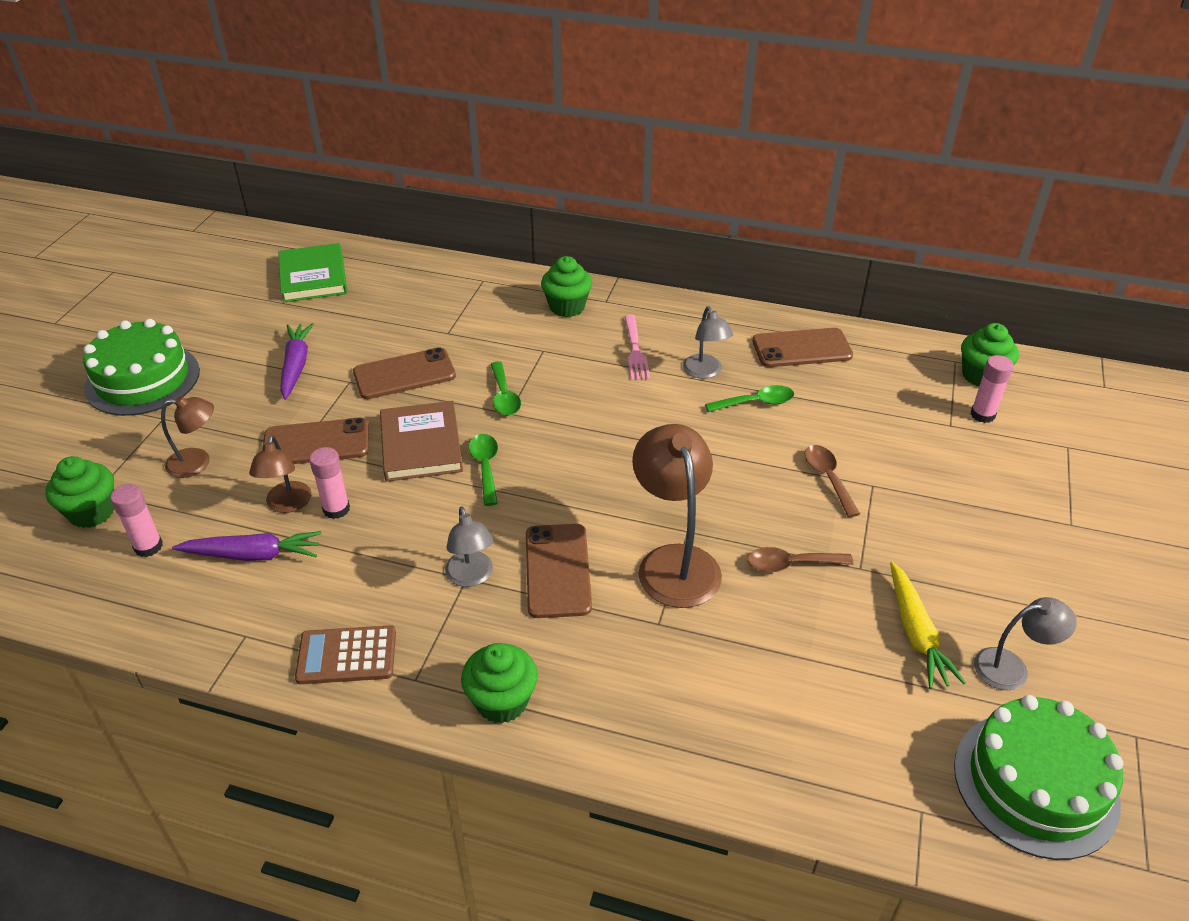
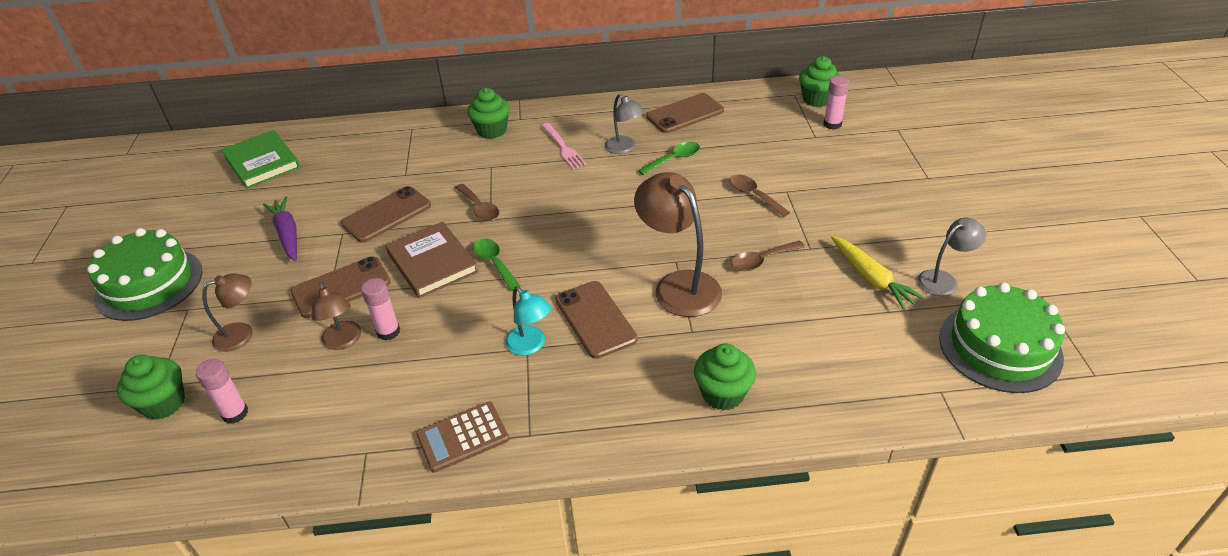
camera: 20 degrees left, 0 degrees up
(253, 555) = (335, 389): purple carrot -> none
(471, 577) = (530, 346): grey lamp -> turquoise lamp
(502, 701) = (607, 426): green cupcake -> green cupcake (723, 394)
(504, 396) = (479, 208): green spoon -> brown spoon

